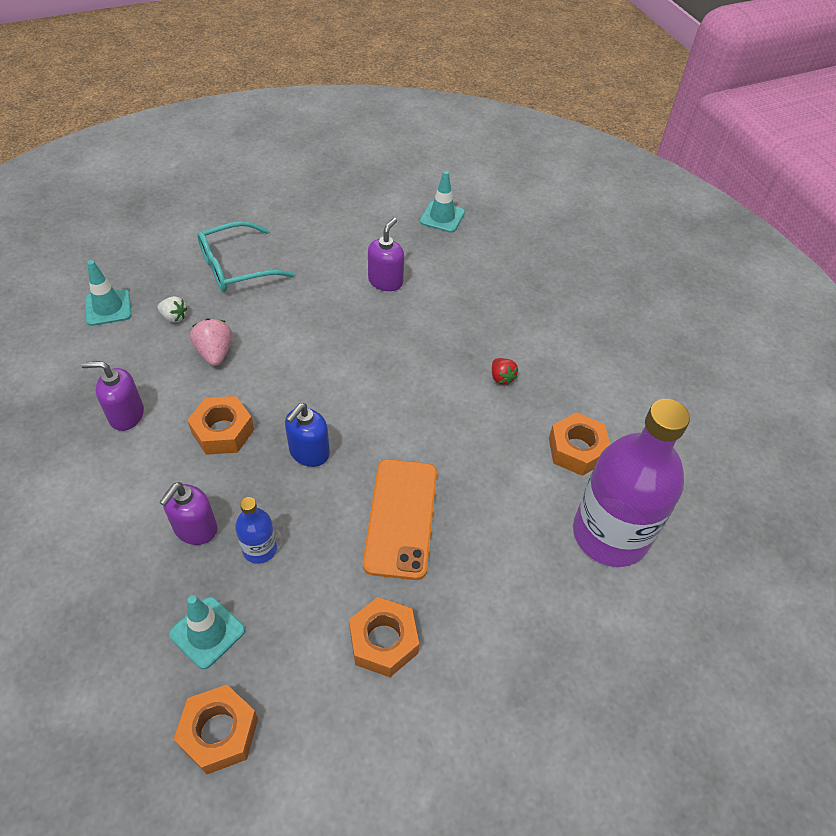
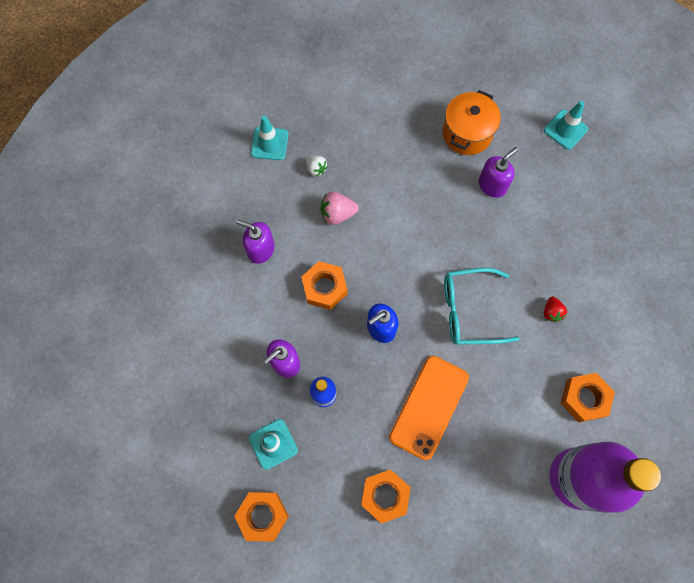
camera: 25 degrees right, 20 degrees up
(215, 353) = (337, 214): pink strawberry -> pink strawberry turned 105 degrees counterclockwise
(236, 267) = (376, 132): turquoise glasses -> turquoise glasses (469, 310)
(339, 244) = (467, 134): none -> orange pot

